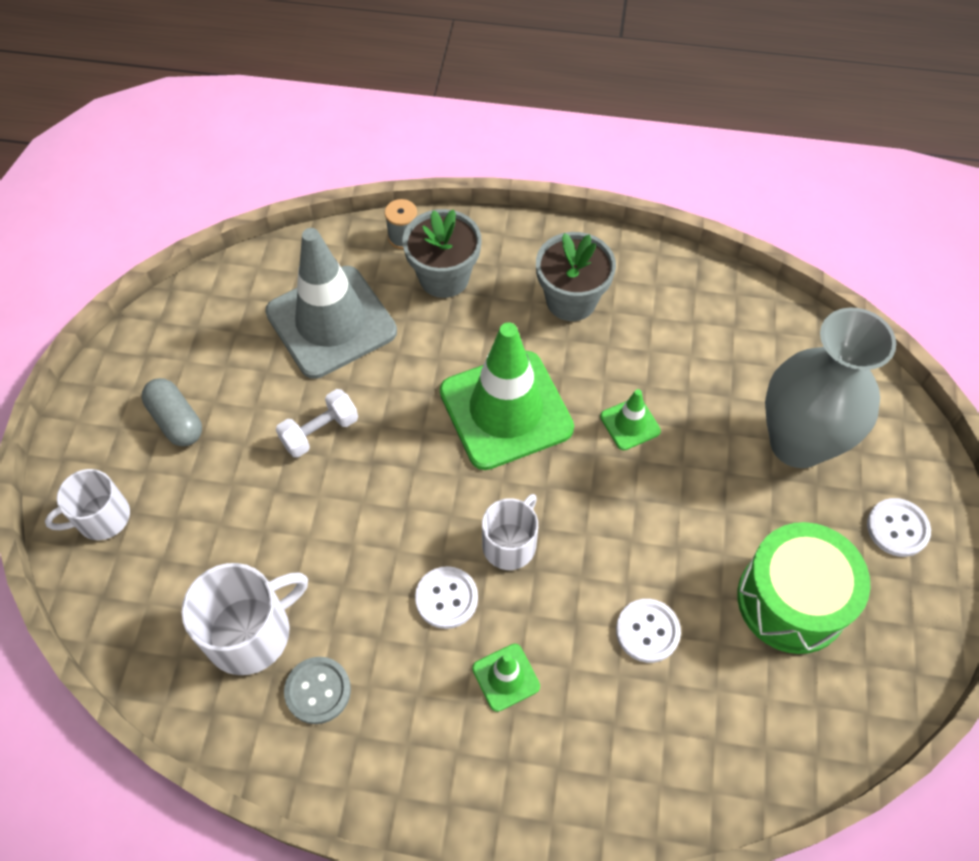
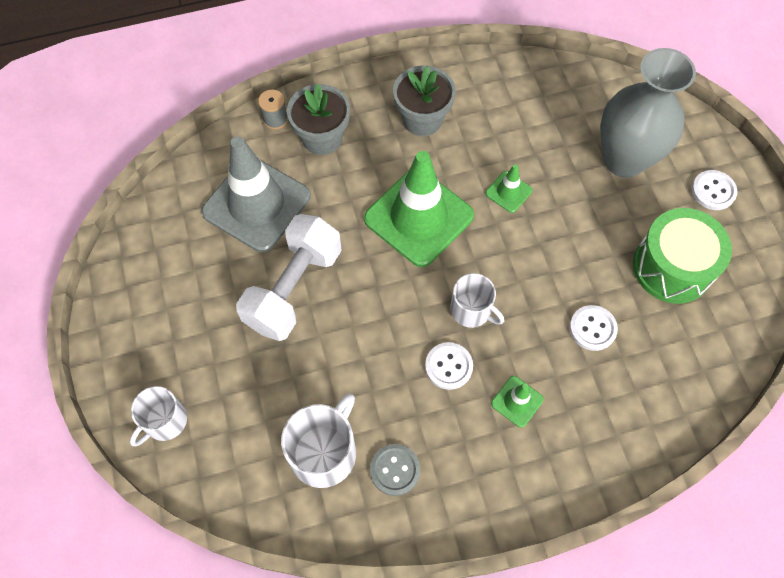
camera: 25 degrees left, 5 degrees up
(176, 421) = (180, 325): grey capsule -> none
(320, 432) = (294, 288): white dumbbell -> white dumbbell, size x1.95
(510, 544) = (471, 310): white mug -> white mug turned 120 degrees clockwise

